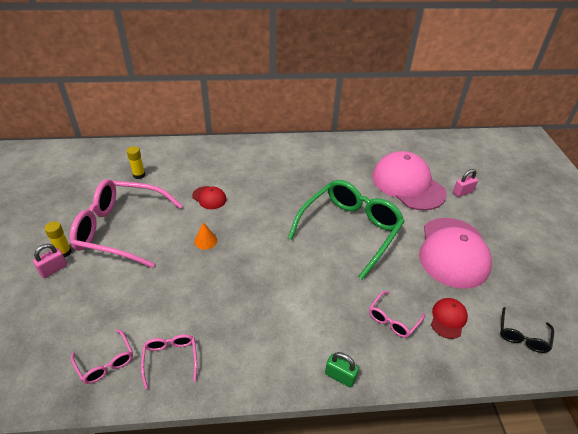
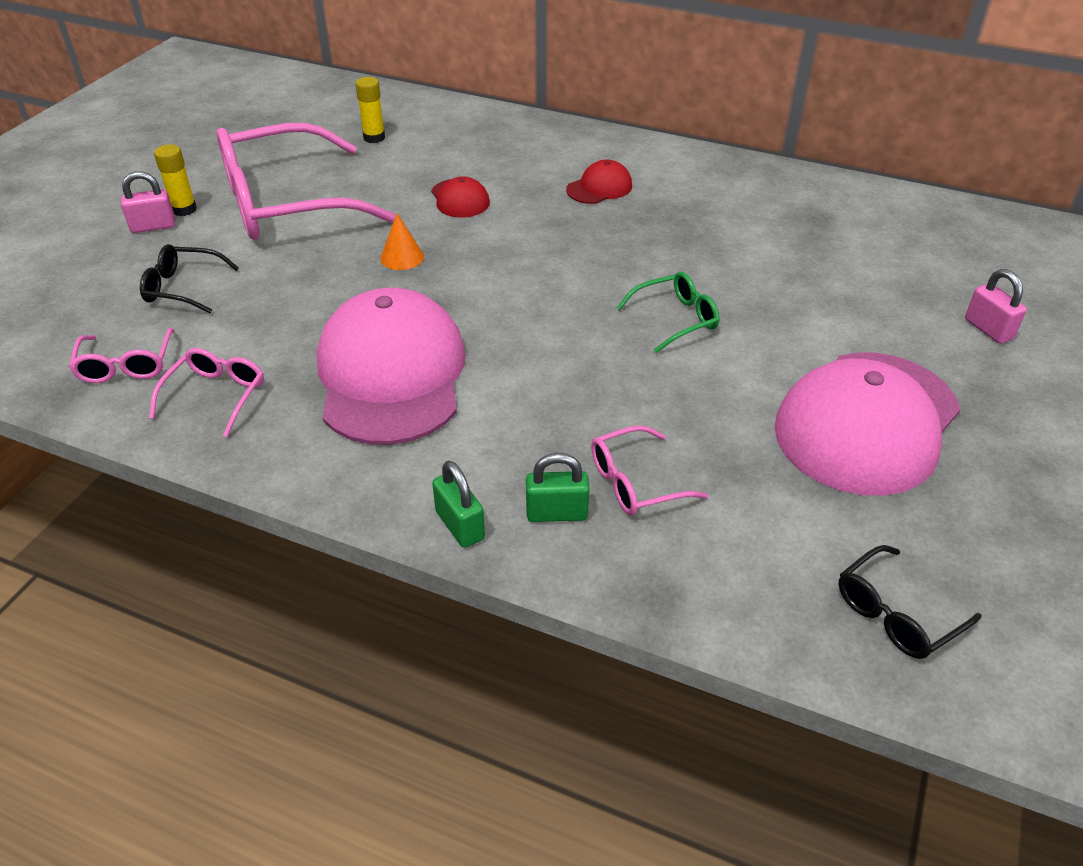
camera: 30 degrees right, 0 degrees up
(101, 301) = (183, 288): none -> black glasses
(121, 229) = (286, 203): pink glasses -> pink glasses turned 60 degrees counterclockwise
(350, 230) = (675, 319): green glasses -> green glasses, size x0.44
(374, 350) = (557, 513): none -> green padlock
(408, 184) = (868, 281): pink cap -> pink cap (391, 374)
(448, 319) = (751, 523): red cap -> red cap (599, 188)
(462, 192) = (988, 329): pink padlock -> pink padlock turned 60 degrees clockwise

